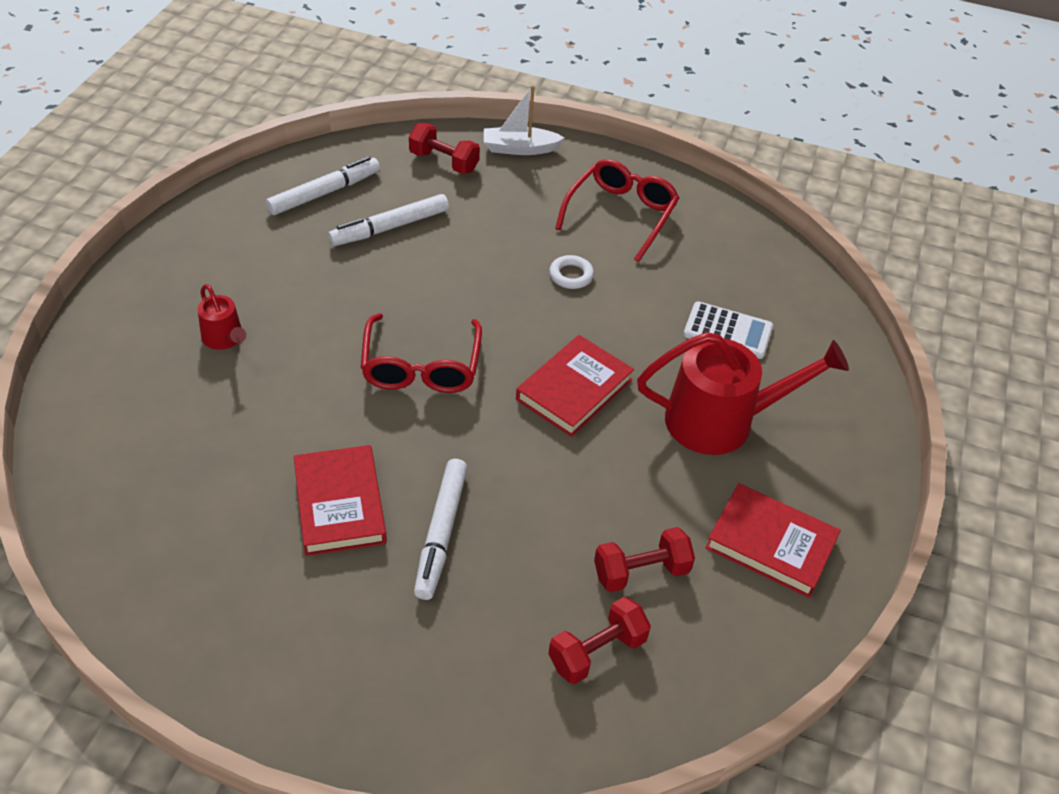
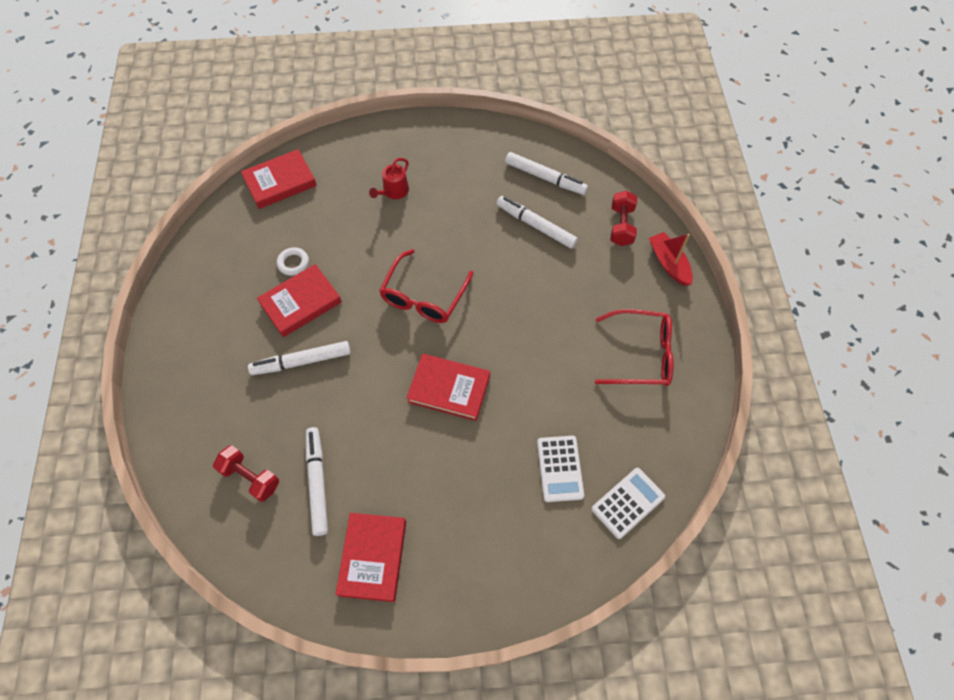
camera: 70 degrees right, 15 degrees up
(91, 462) = (280, 182): none -> red book
(421, 366) = (424, 296): red glasses -> red glasses turned 45 degrees counterclockwise
(519, 148) = (668, 263): white boat -> red boat
(571, 275) = (555, 346): white ring -> white ring (293, 263)
(641, 571) = (317, 482): red dumbbell -> white marker
(720, 421) = (468, 491): red watering can -> none
(790, 294) = (628, 503): none -> white calculator

